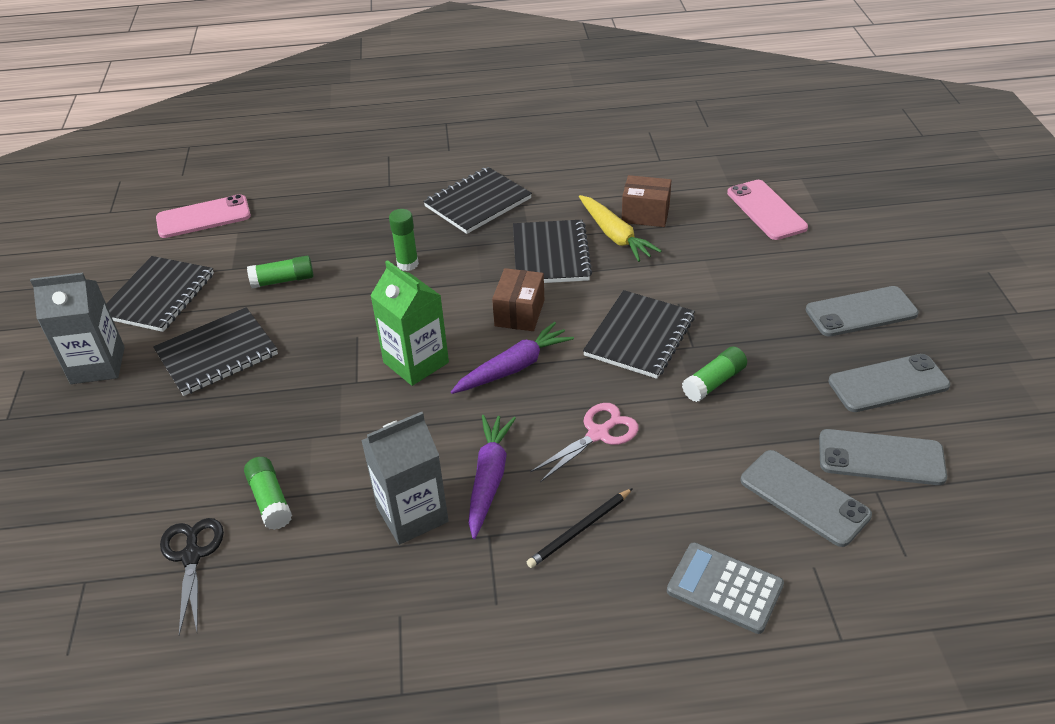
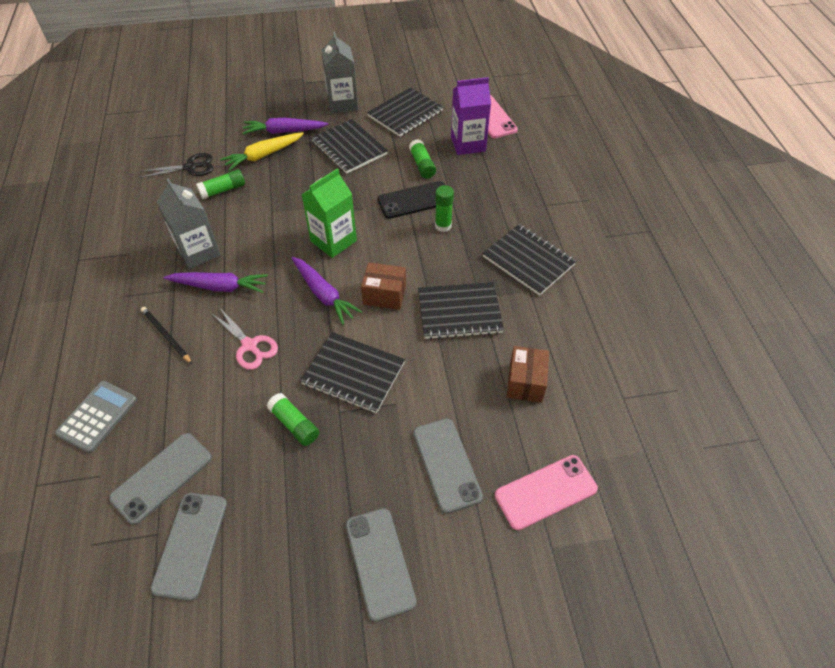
camera: 85 degrees right, 10 degrees up
(142, 433) = (284, 131): none -> purple carrot
(159, 296) = (405, 114): black notebook -> black notebook turned 60 degrees counterclockwise
(253, 239) = (468, 144): none -> purple carton
(353, 287) = (415, 200): none -> black phone
(615, 235) = (490, 358): yellow carrot -> yellow carrot (263, 155)
(888, 383) = (278, 569): grey phone -> grey phone (447, 464)

